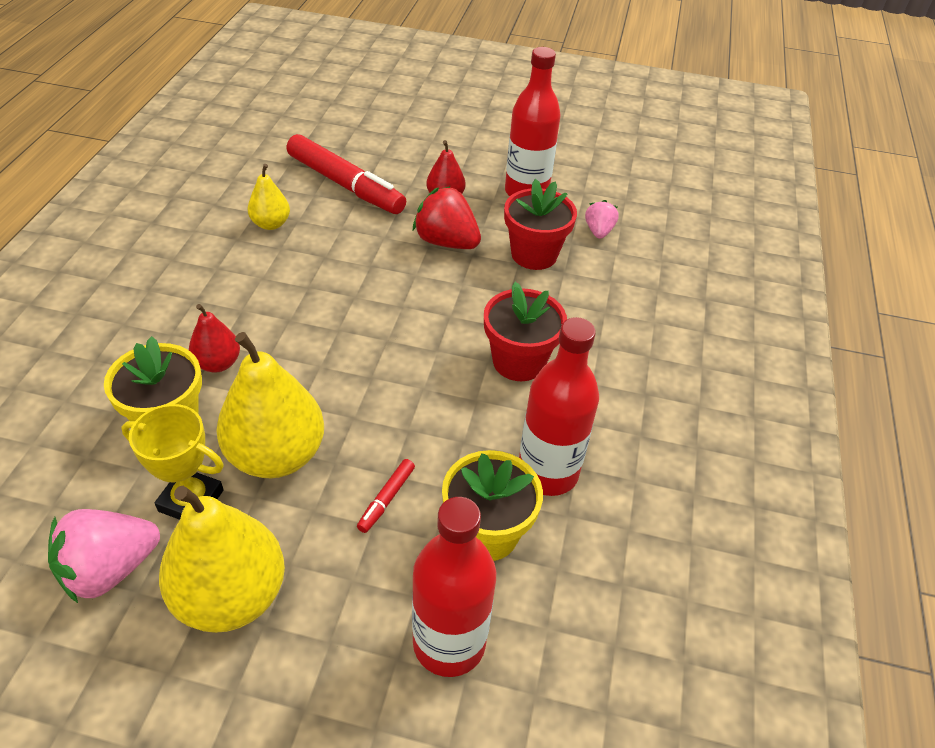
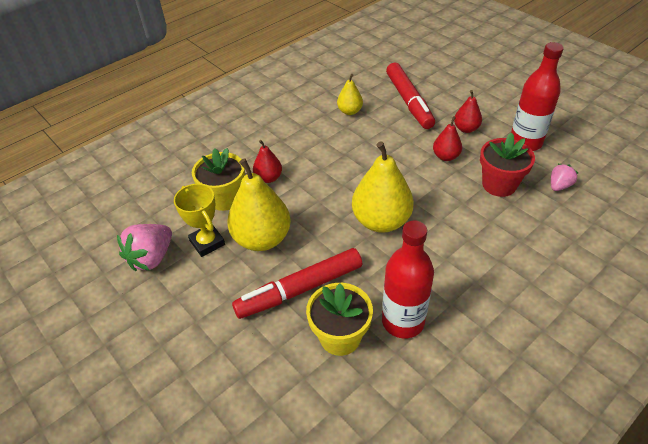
camera: 40 degrees right, 0 degrees up
(110, 569) = (151, 258): pink strawberry -> pink strawberry turned 60 degrees counterclockwise
(231, 595) = (191, 299): yellow pear -> yellow pear (381, 221)
(386, 499) = (299, 289): red marker -> red marker, size x2.37
(446, 242) = (446, 156): red strawberry -> red pear
(449, 643) = (274, 384): red bottle -> none
(518, 361) = (436, 247): red flower pot -> none

